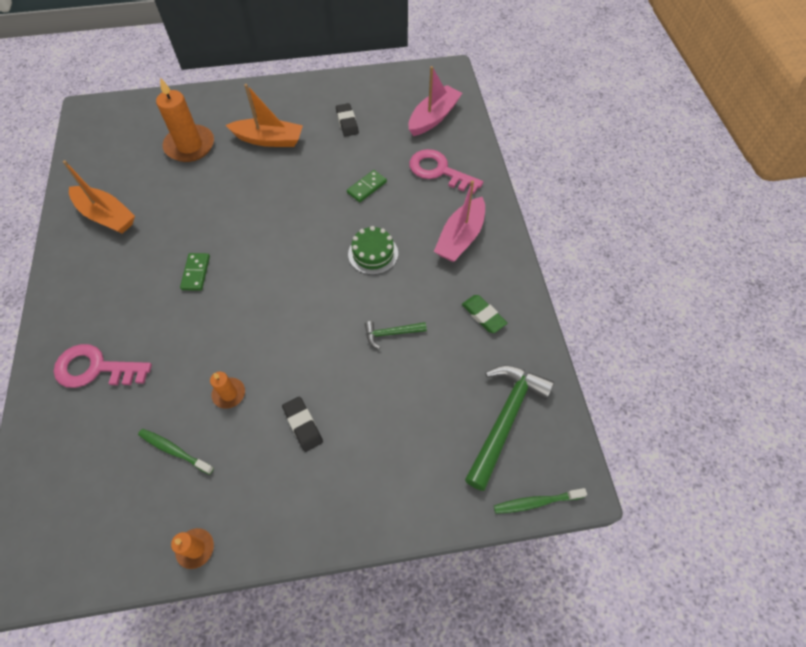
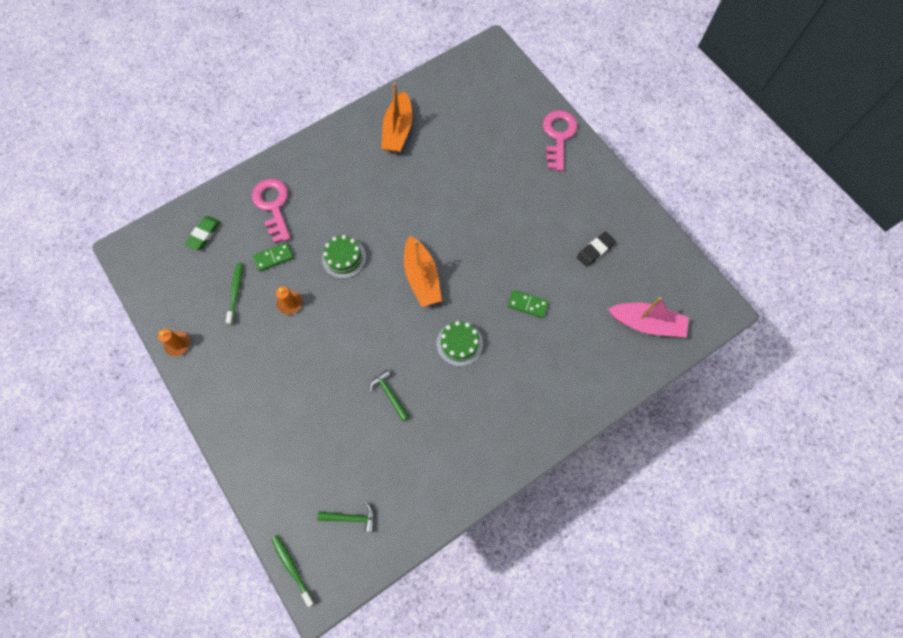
camera: 65 degrees right, 10 degrees up
(190, 146) = (496, 143): orange candle -> none
(196, 273) = (378, 222): green domino -> green domino (273, 257)
(213, 319) = (344, 258): none -> green cake
(269, 140) = (537, 198): orange boat -> orange boat (422, 277)
(303, 425) = (286, 366): black eraser -> none
(439, 171) = (581, 358): pink key -> pink key (558, 136)
(460, 238) = (513, 409): pink boat -> none
(483, 315) = (440, 462): green eraser -> green eraser (204, 234)
(505, 419) = (351, 517): green hammer -> green hammer, size x0.50

